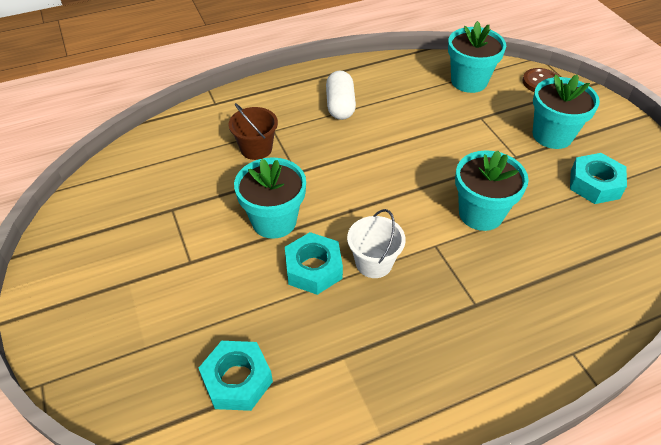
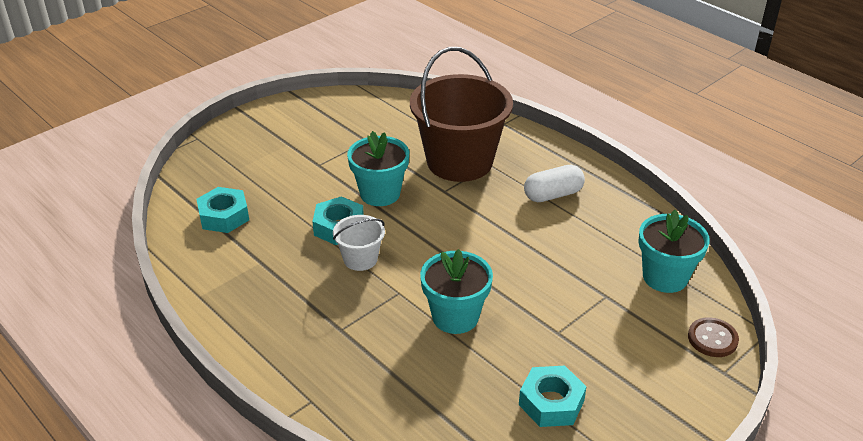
camera: 70 degrees right, 10 degrees down
(256, 149) = (459, 161): brown bucket -> brown bucket, size x2.20
(552, 135) = (615, 359): turquoise flower pot -> none

